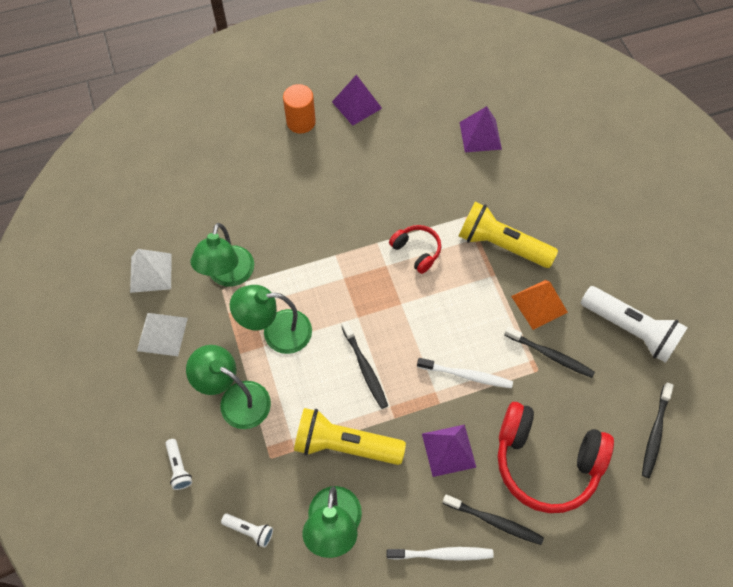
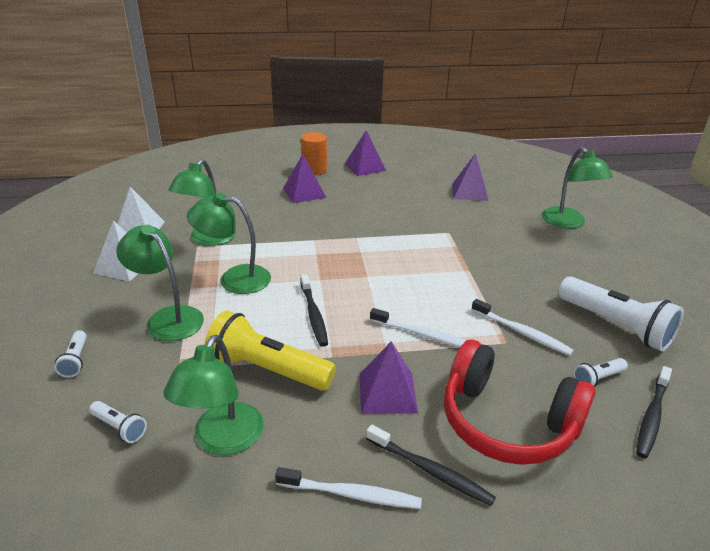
camera: 10 degrees right, 30 degrees down
(302, 171) = (304, 192): none -> purple pyramid
(416, 251) = (393, 246): red headphones -> none
(501, 245) = (478, 252): yellow flashlight -> none
(539, 304) = (513, 294): orange pyramid -> none
(550, 355) = (522, 332): black toothbrush -> white toothbrush
(586, 176) = (568, 223): none -> green lamp
(614, 400) = (597, 379): none -> white flashlight

